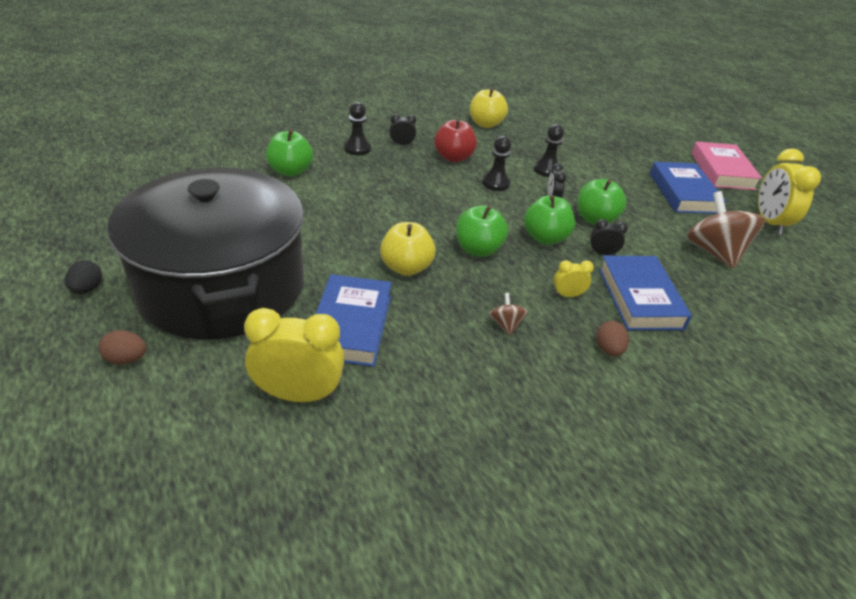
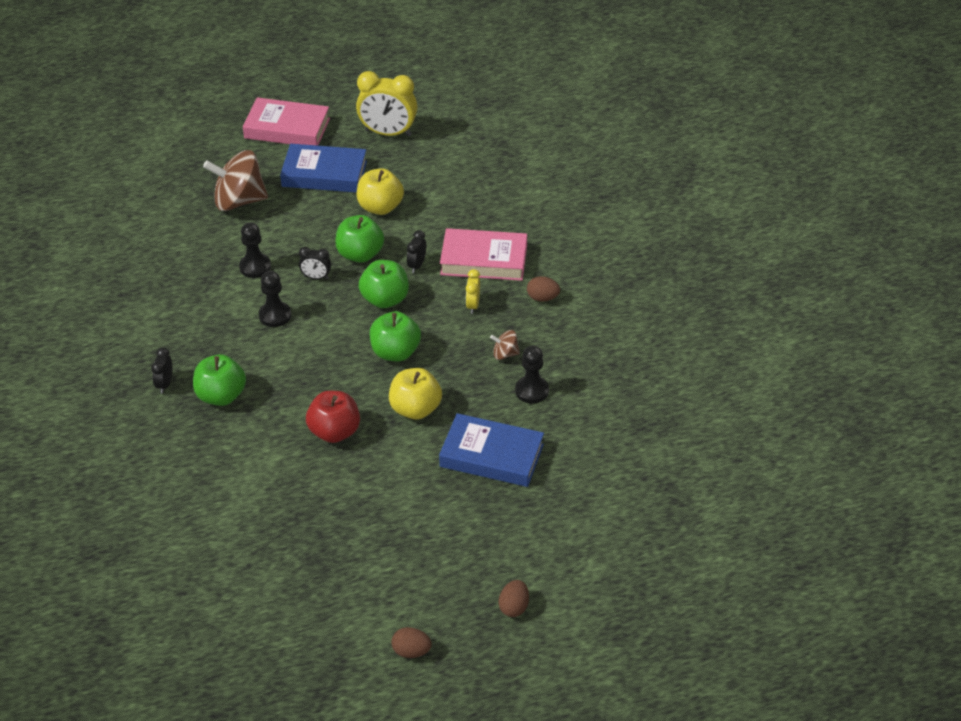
camera: 75 degrees left, 5 degrees up
(87, 289) = (411, 651): black egg -> brown egg
(222, 285) = (422, 547): black pot -> none
(290, 171) = (210, 493): green apple -> green apple (221, 396)
(298, 395) = (568, 493): yellow clock -> none
(357, 148) = (166, 427): black pawn -> black pawn (532, 391)
(453, 157) = (209, 341): red apple -> red apple (334, 432)
(486, 124) = (129, 296): yellow apple -> yellow apple (380, 207)
(639, 298) = (484, 260): blue book -> pink book
(714, 252) = (427, 189): brown spinning top -> brown spinning top (239, 201)

